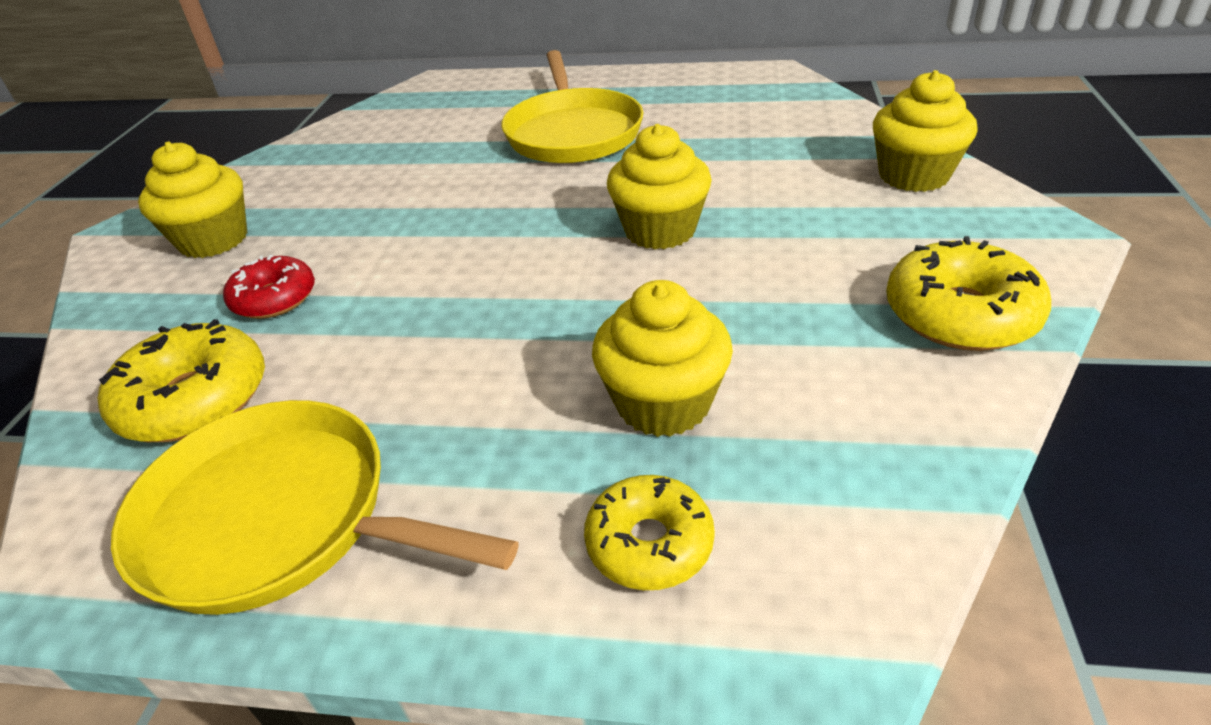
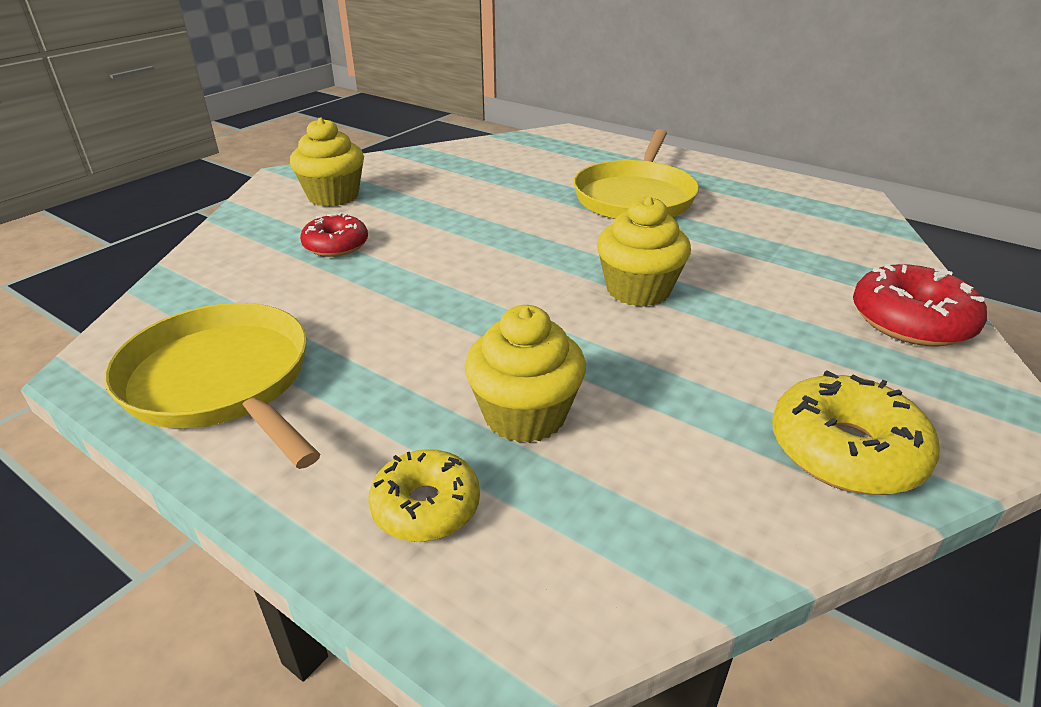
camera: 25 degrees right, 5 degrees down
(194, 399) = (240, 290): yellow donut -> none
(913, 175) = (911, 321): yellow cupcake -> red donut

